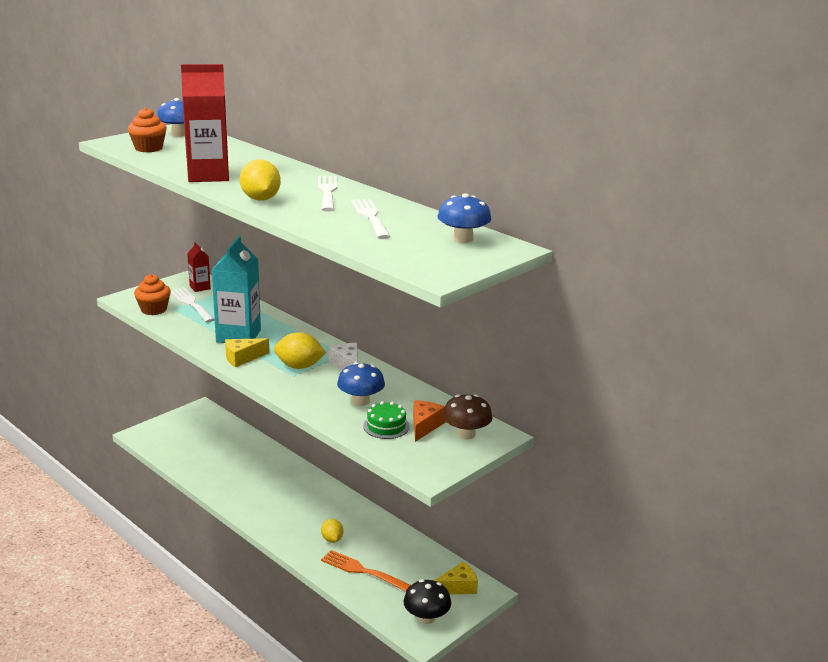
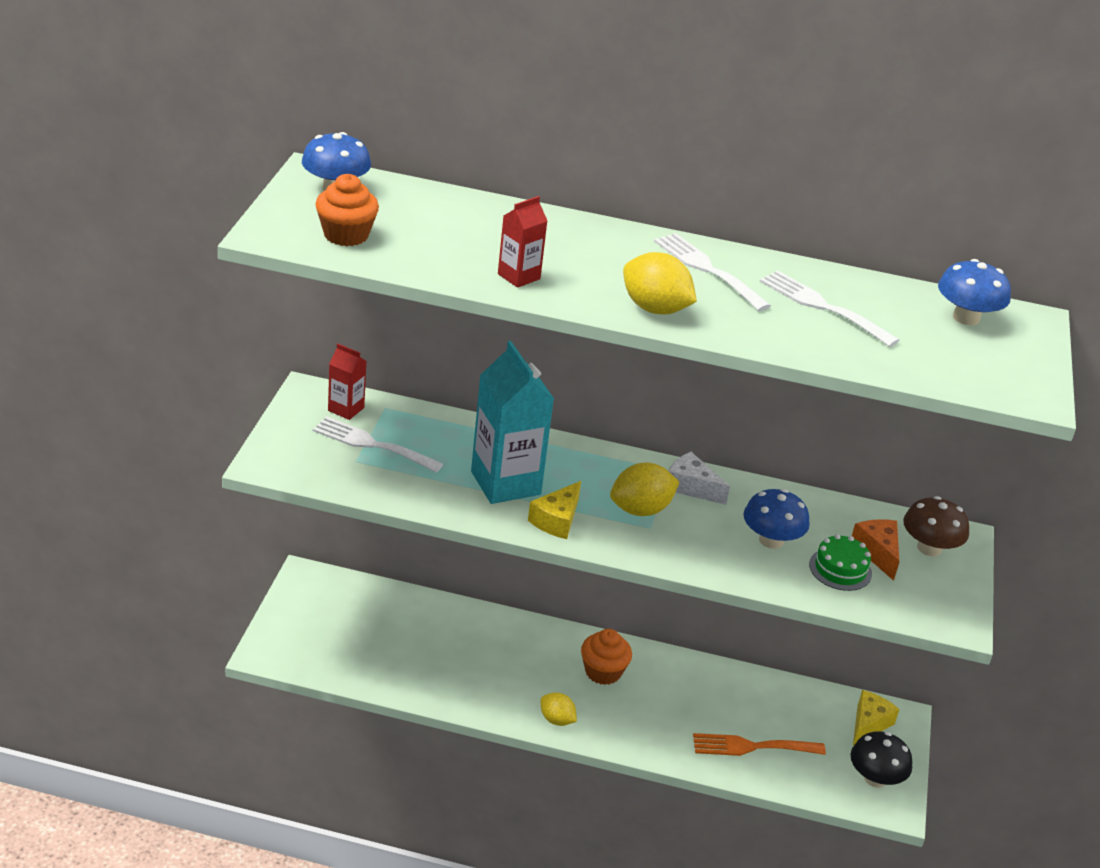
camera: 35 degrees left, 10 degrees up
(154, 309) = (334, 472): orange cupcake -> orange cupcake (603, 672)
(208, 175) = (519, 276): red carton -> red carton, size x0.50
(332, 539) = (678, 717): yellow lemon -> yellow lemon (556, 720)

